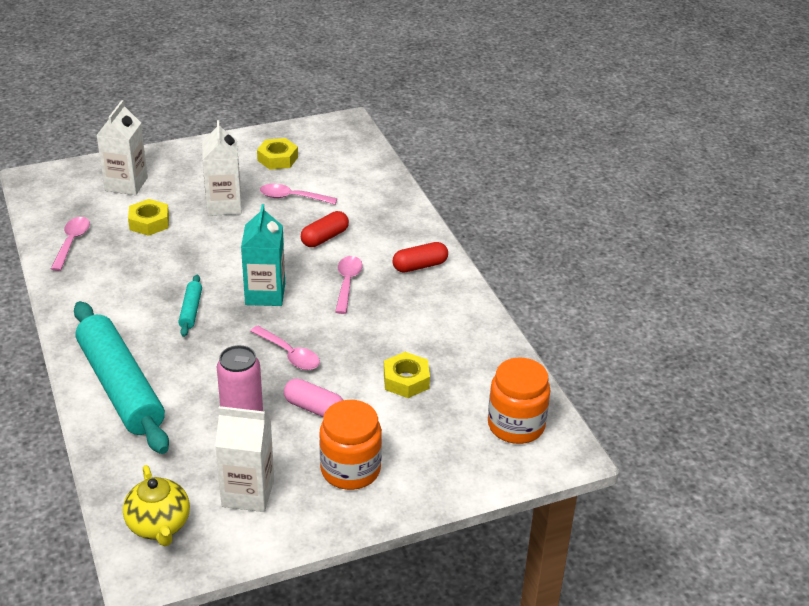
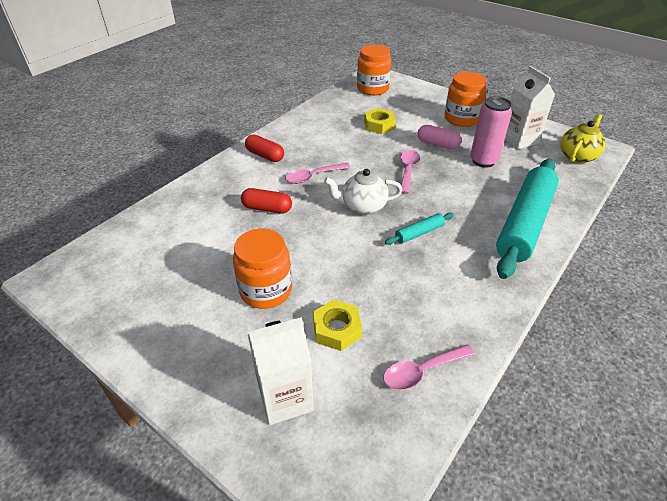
camera: 120 degrees left, 5 degrees up
(224, 205) = (266, 290): white carton -> orange jar
(265, 294) = (362, 206): turquoise carton -> white teapot
(277, 159) = (153, 295): yellow nut -> none
(292, 197) = (220, 252): pink spoon -> none
(314, 408) = (437, 144): pink capsule -> pink capsule turned 60 degrees counterclockwise

